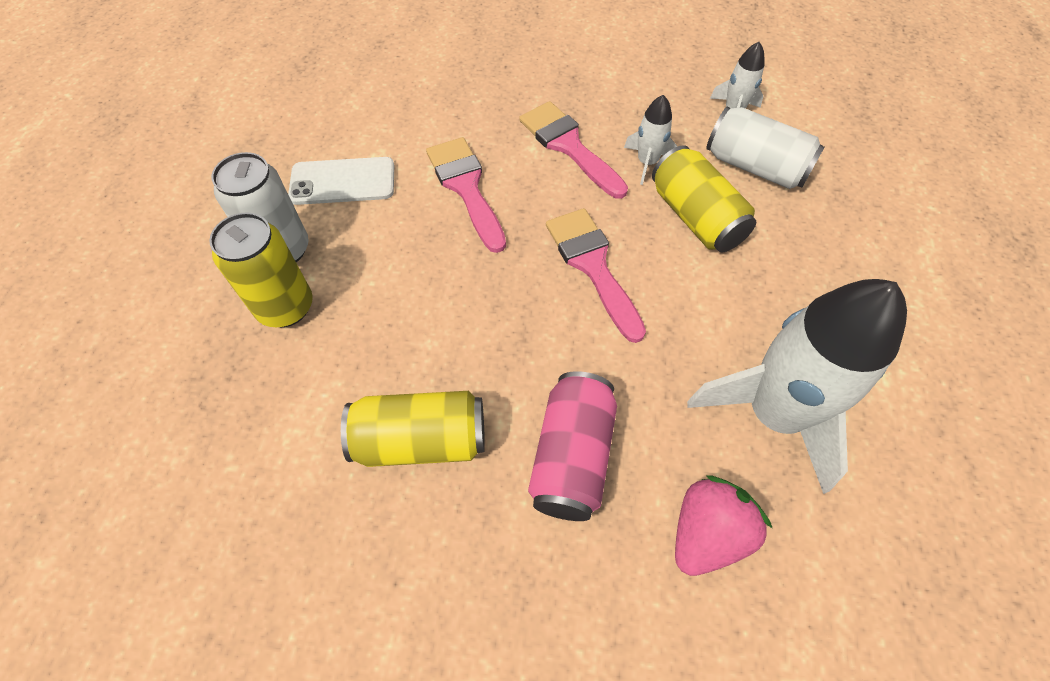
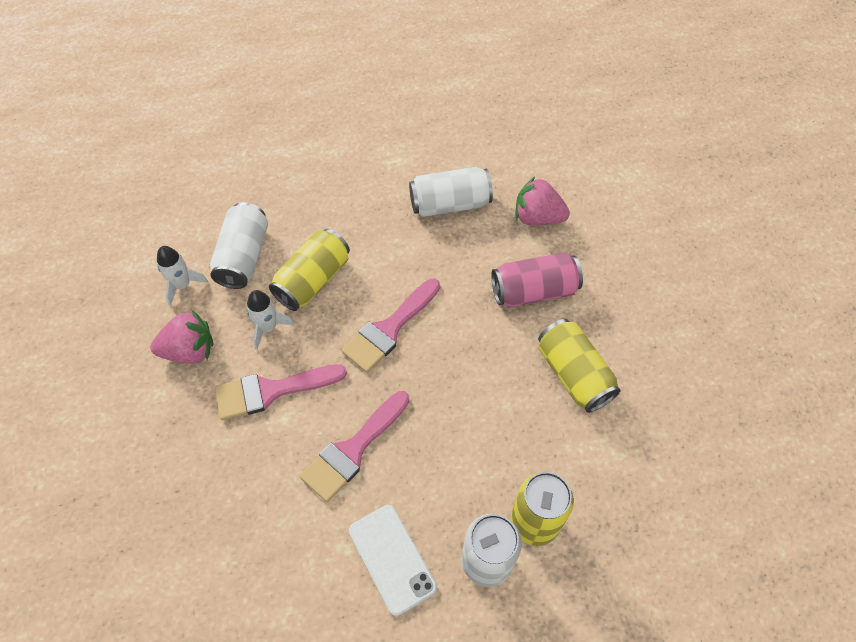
camera: 115 degrees left, 0 degrees up
(568, 146) = (271, 391): pink brush -> pink brush turned 45 degrees clockwise
(647, 100) = (189, 350): none -> pink strawberry
(774, 414) = (450, 204): white rocket -> white can

